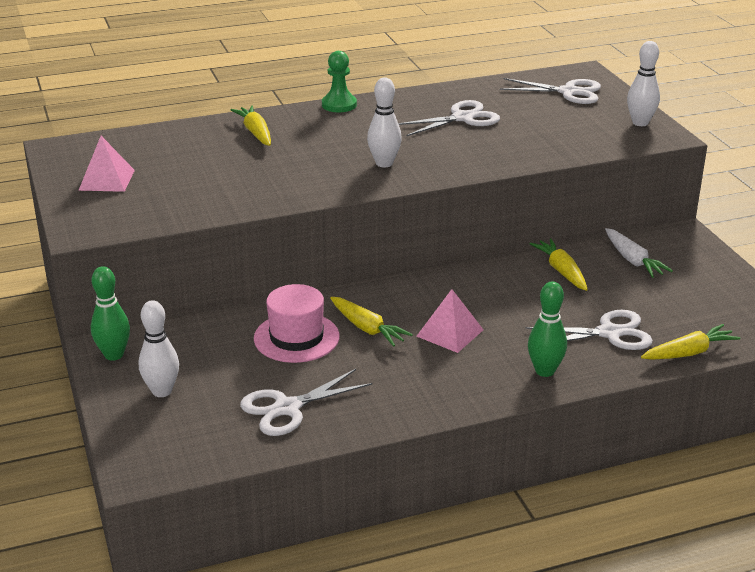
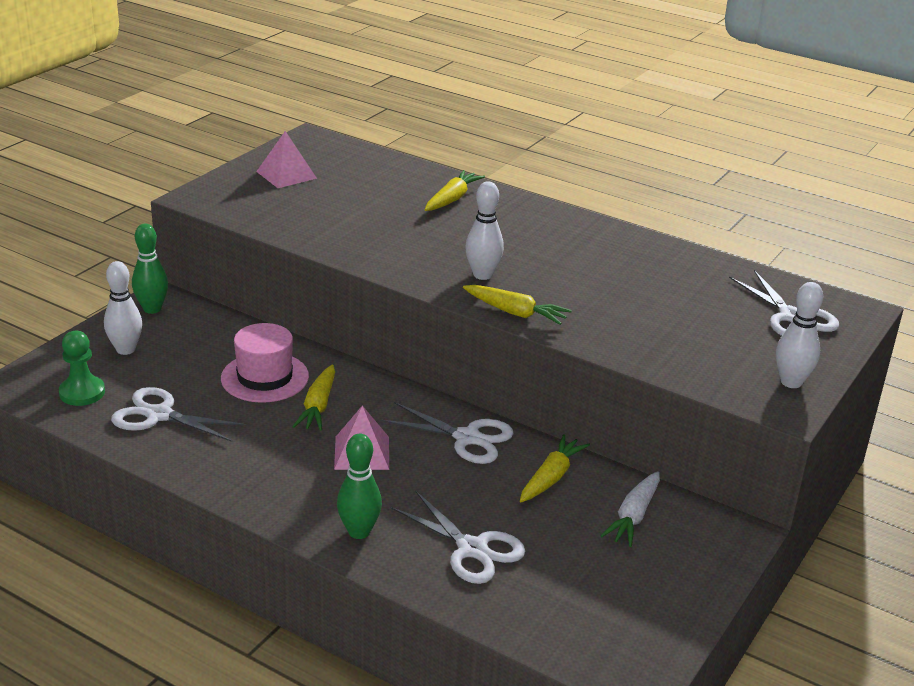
camera: 50 degrees right, 0 degrees up
(339, 105) = (563, 214): green pawn -> green pawn (82, 393)
(462, 118) = (634, 280): white scissors -> white scissors (467, 438)
(689, 352) = (497, 616): yellow carrot -> yellow carrot (515, 313)

